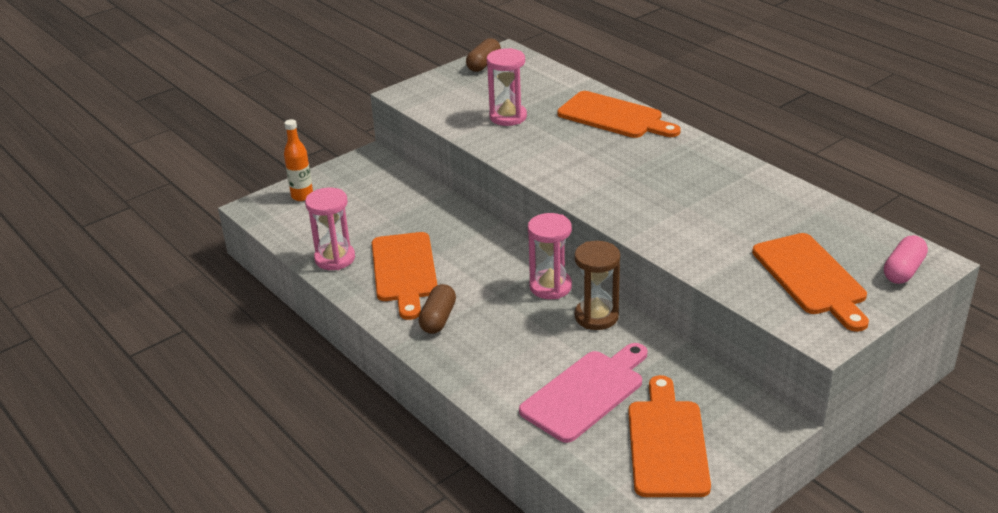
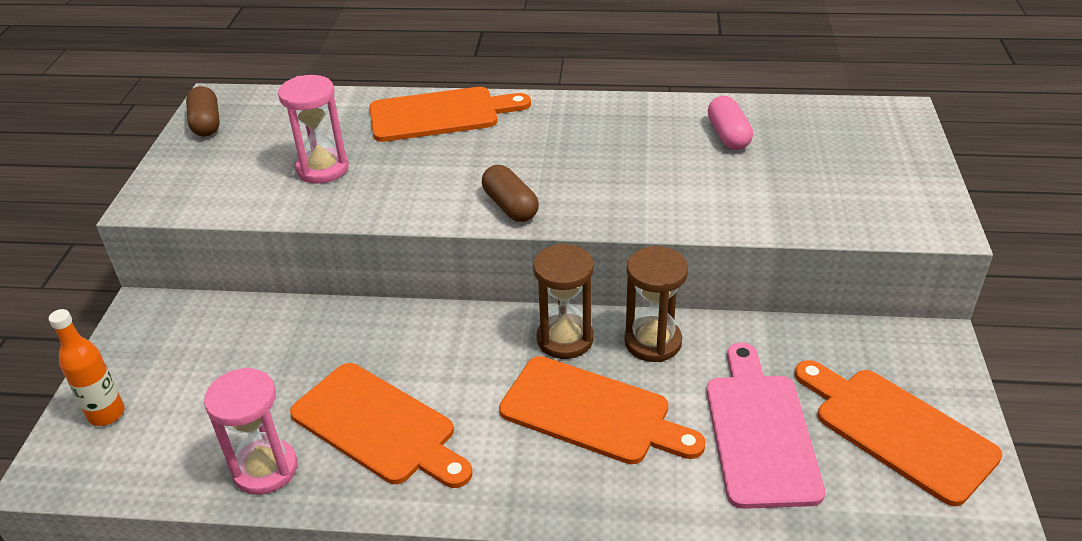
camera: 45 degrees left, 5 degrees up
(438, 319) = (499, 458): brown capsule -> brown capsule (510, 206)
(550, 287) = (565, 339): pink hourglass -> brown hourglass
(811, 278) = (847, 178): orange cutting board -> orange cutting board (592, 413)
(903, 270) = (895, 131): pink capsule -> pink capsule (728, 135)

